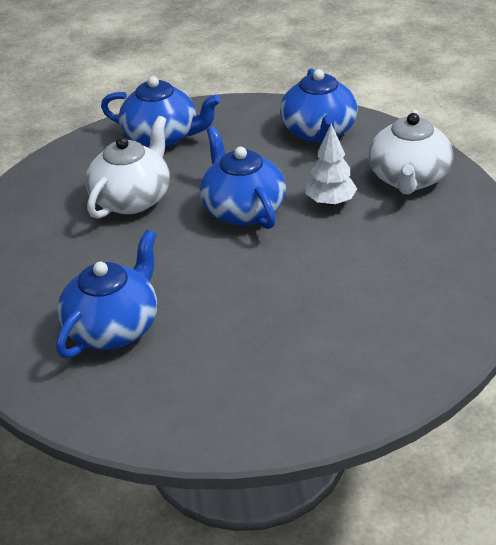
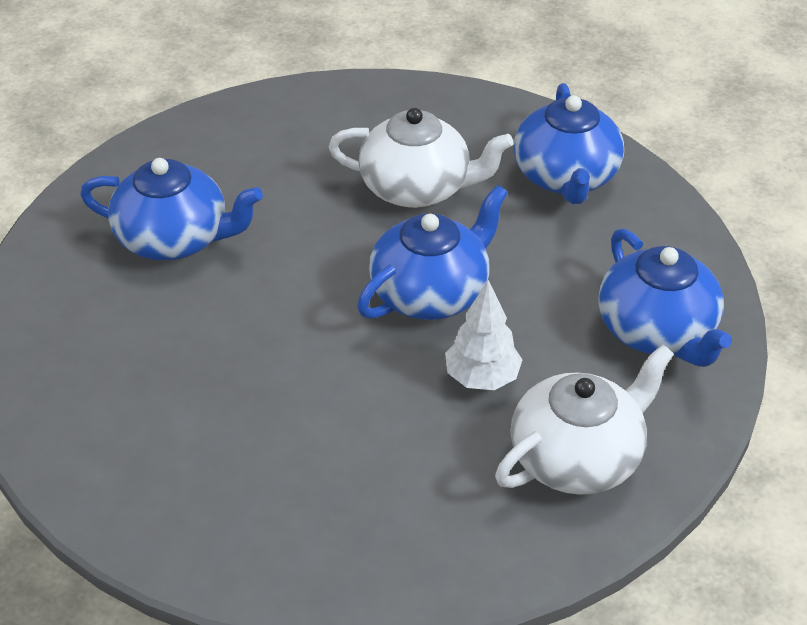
camera: 70 degrees right, 5 degrees up
(319, 132) = (657, 331): blue teapot -> blue teapot turned 90 degrees counterclockwise
(408, 178) = (578, 457): white teapot -> white teapot turned 150 degrees clockwise

